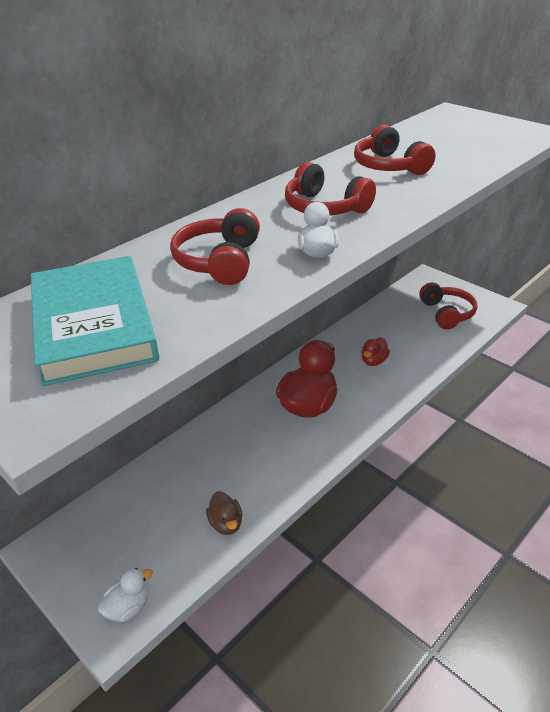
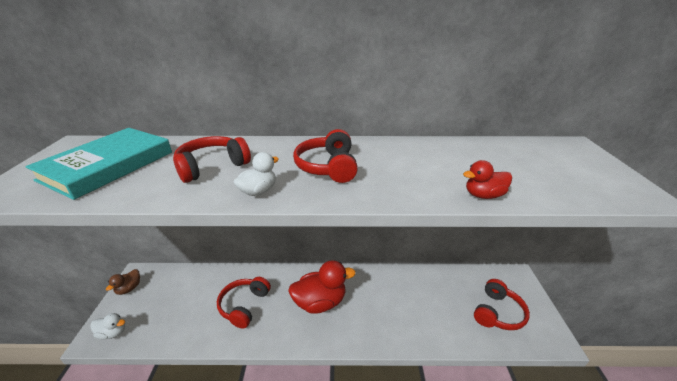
camera: 45 degrees right, 5 degrees down
(226, 523) = (194, 332): brown duck -> brown duck (129, 288)
(373, 361) = (396, 306): red duck -> red duck (483, 195)
(389, 166) = (430, 161): red headphones -> red headphones (244, 305)

